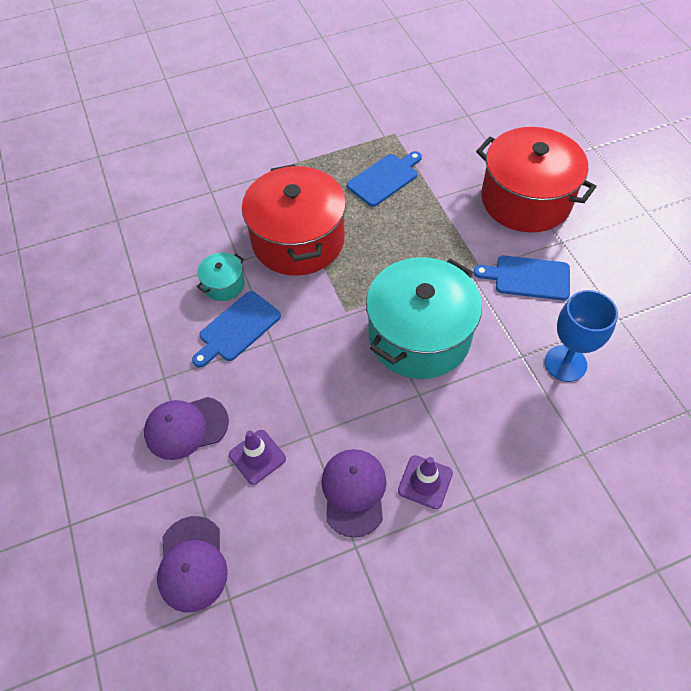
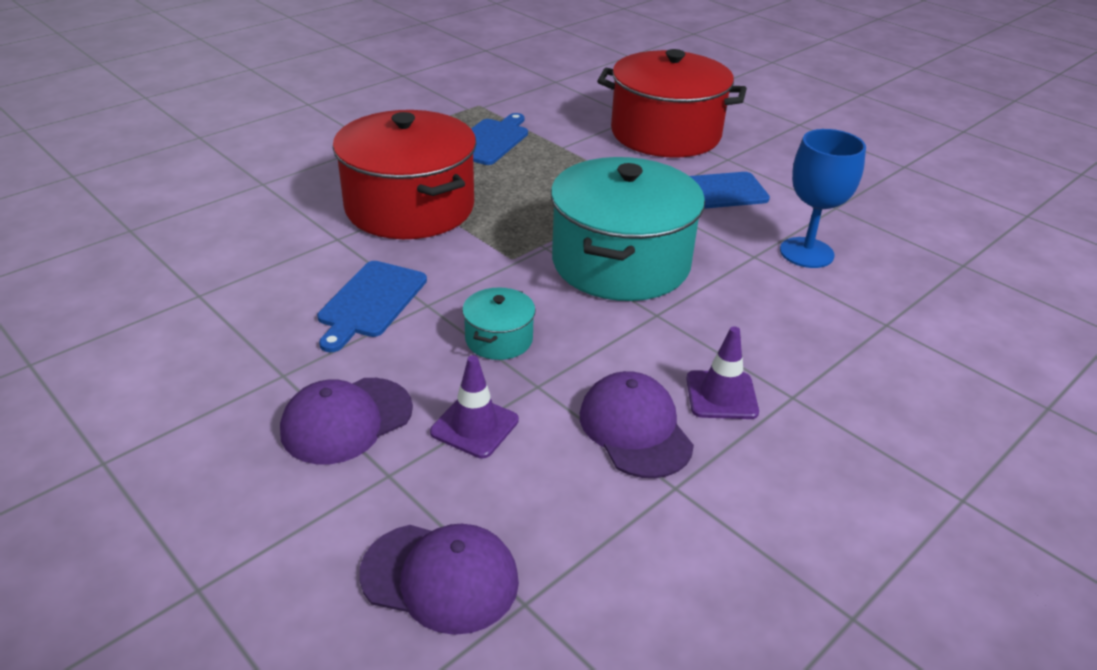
camera: 25 degrees left, 20 degrees down
(192, 563) = (440, 577): purple cap -> purple cap turned 45 degrees counterclockwise
(224, 284) = (327, 264): turquoise pot -> turquoise pot (499, 339)

